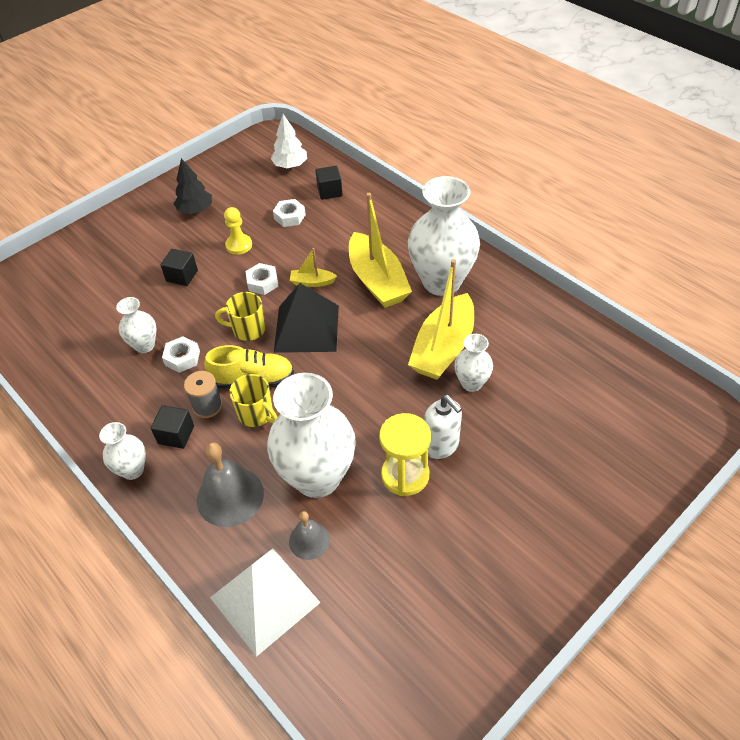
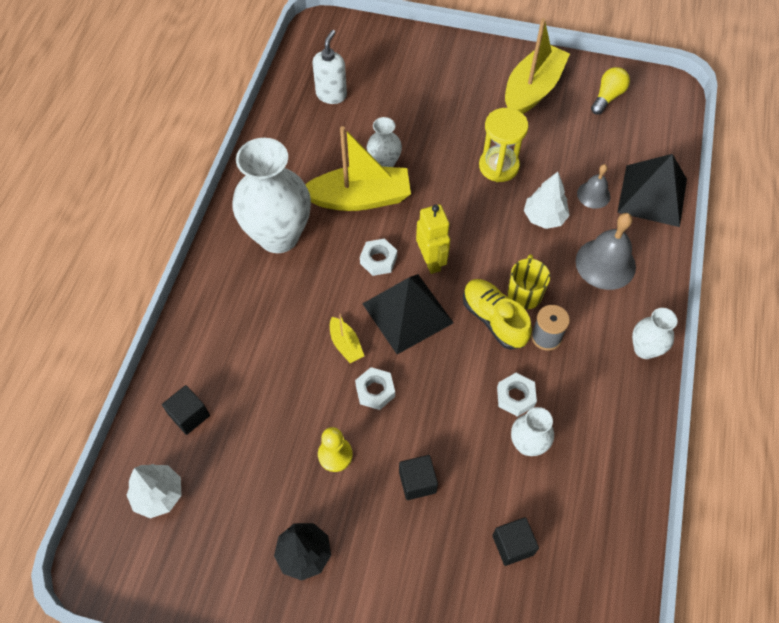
camera: 125 degrees left, 10 degrees up
(176, 435) = (590, 340): black cube -> black cube (512, 545)
(248, 329) = (443, 362): yellow mug -> none
(265, 599) = (652, 195): white pyramid -> black pyramid
(289, 217) = (257, 431): white nut -> white nut (378, 260)
(317, 477) = (544, 217): white vase -> white tree
(340, 366) = (431, 261): none -> yellow robot
(377, 281) = (309, 288): yellow boat -> yellow boat (532, 90)
(430, 658) = (607, 97): none -> yellow light bulb
(441, 446) = (457, 157): white soap dispenser -> white soap dispenser (331, 95)

